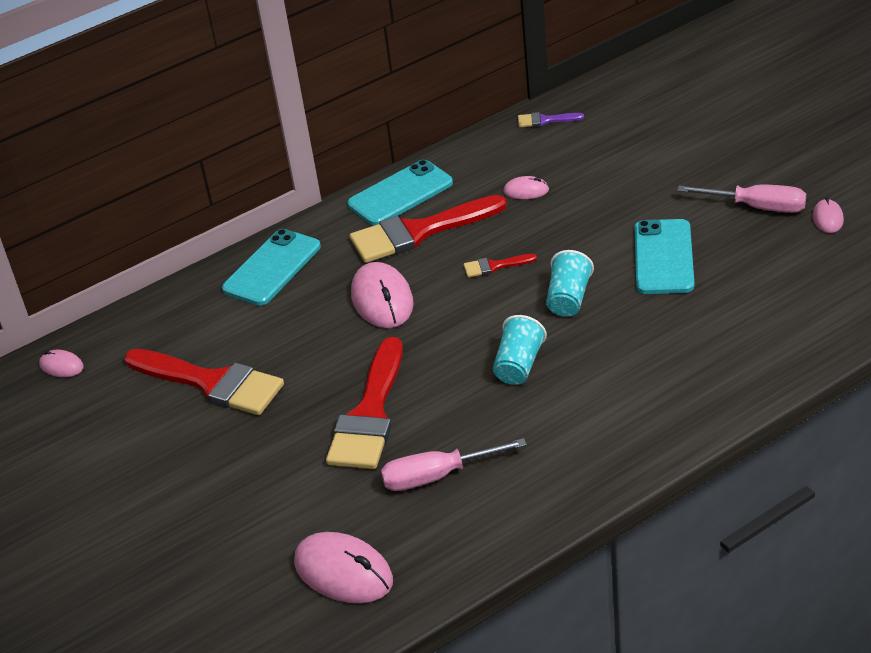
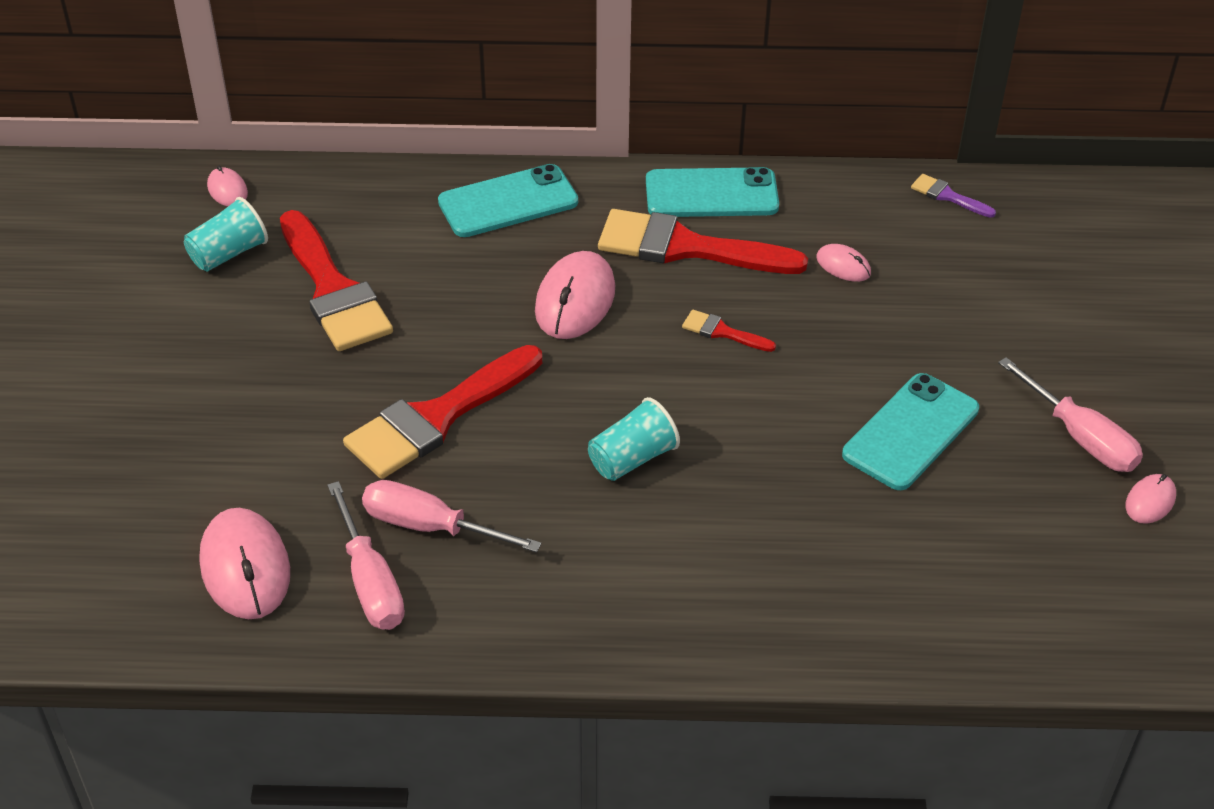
camera: 30 degrees right, 5 degrees up
(434, 529) = (370, 581): none -> pink screwdriver
(568, 299) = (759, 416): turquoise cup -> turquoise cup (228, 254)

